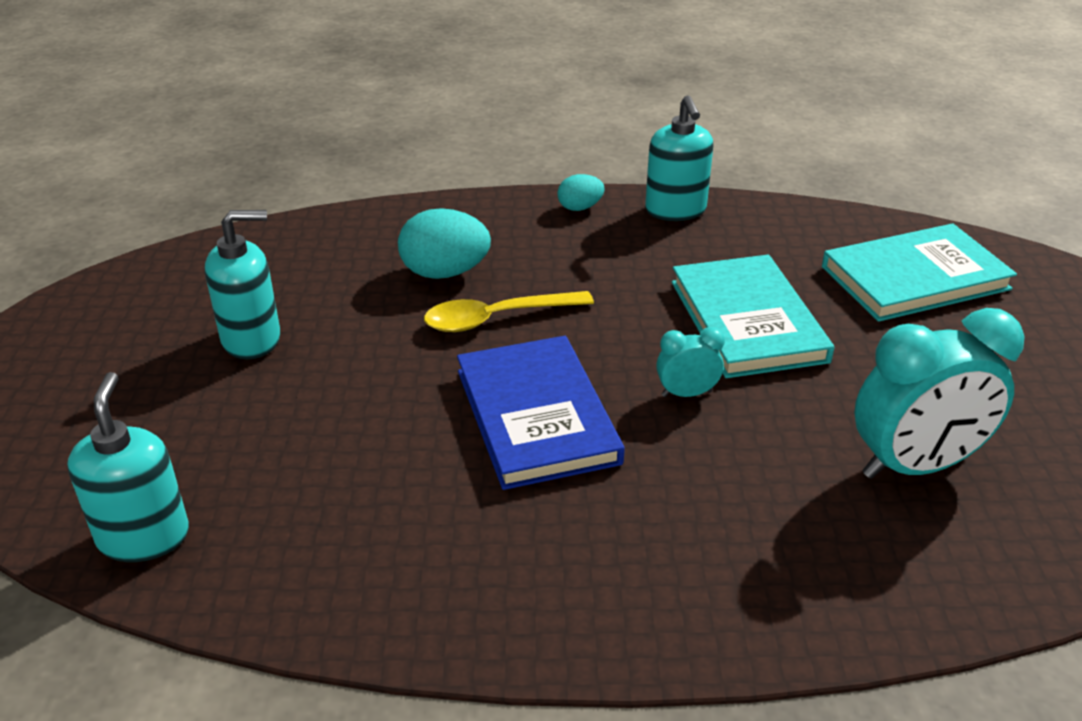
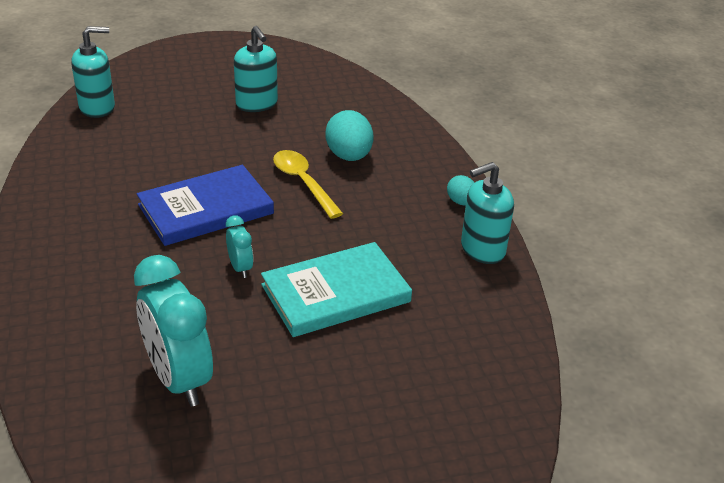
camera: 75 degrees right, 0 degrees up
(914, 278) = (435, 392): turquoise book -> none

